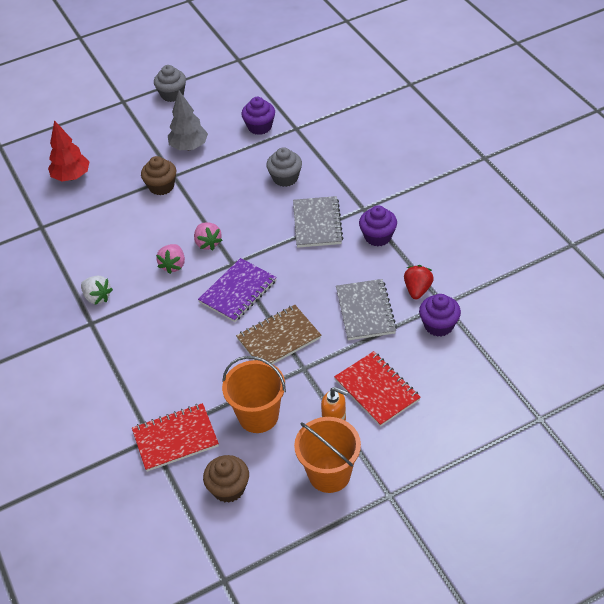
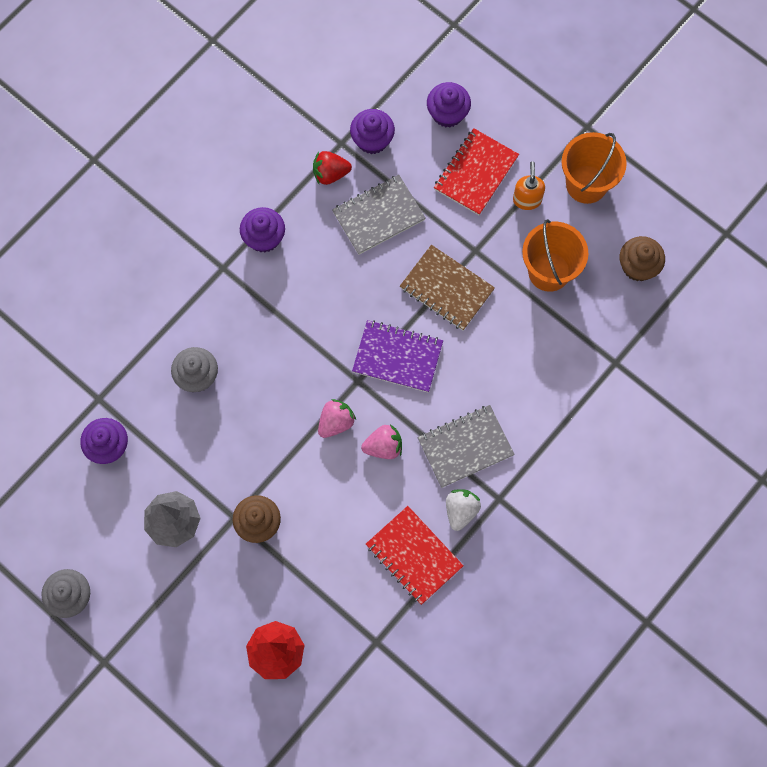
camera: 115 degrees left, 25 degrees up
(175, 438) = (606, 339): red notebook -> red notebook (414, 556)
(317, 223) = (264, 310): grey notebook -> grey notebook (465, 447)
(445, 386) = (447, 113): none -> purple cupcake

